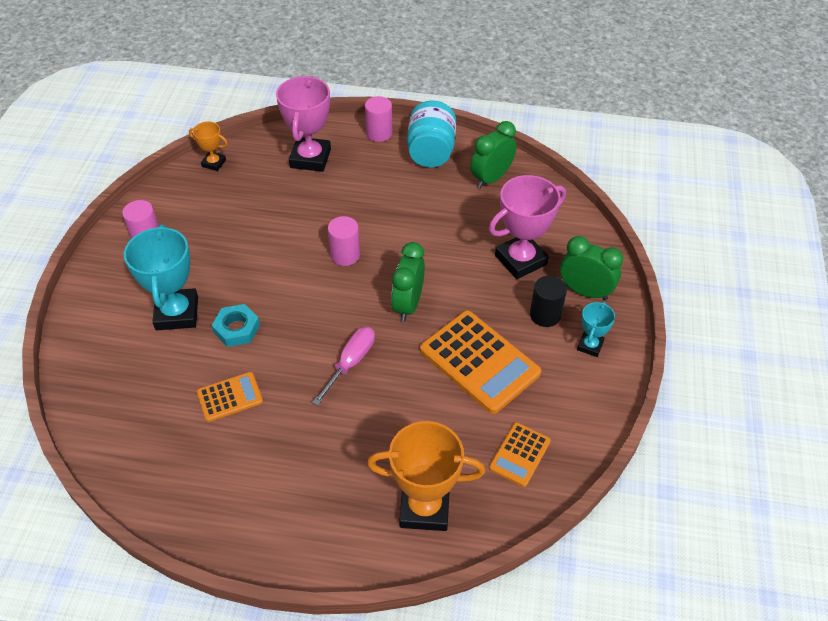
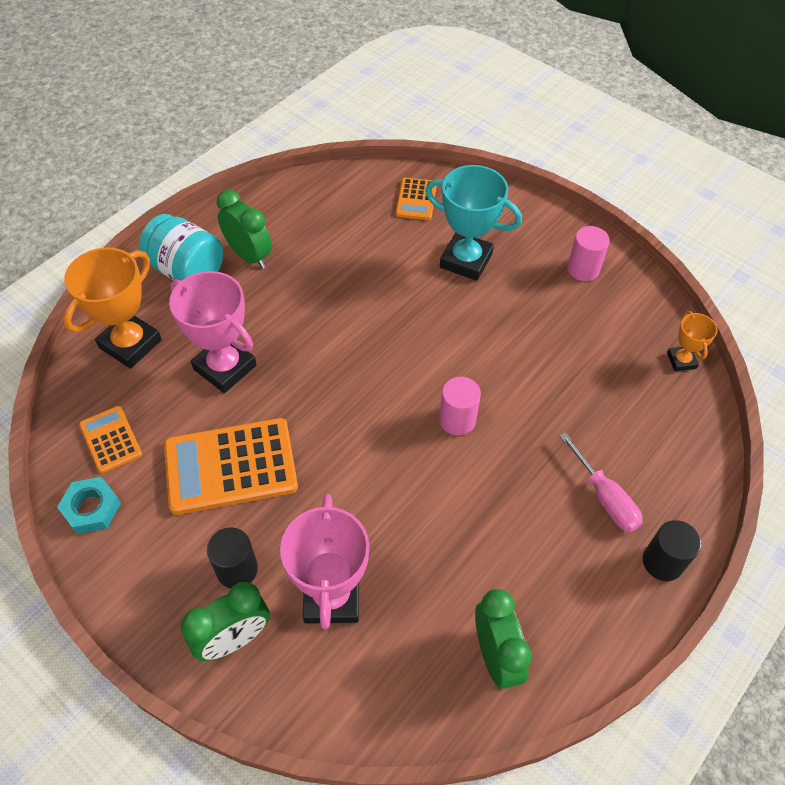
camera: 120 degrees right, 5 degrees up
(214, 163) = (681, 360): orange trophy -> orange trophy turned 60 degrees counterclockwise
(230, 397) = (343, 264): orange calculator -> orange calculator (416, 199)
(237, 329) = (416, 294): turquoise nut -> turquoise nut (91, 508)
(310, 158) = (645, 458): pink trophy -> pink trophy (225, 367)
(350, 363) = (313, 360): pink screwdriver -> pink screwdriver (604, 497)
(379, 133) = (662, 562): pink cylinder -> black cylinder
(408, 305) = (348, 442): green clock -> green clock (249, 256)
(431, 152) = (591, 607): turquoise jar -> turquoise jar (187, 270)
(590, 346) = (163, 588): turquoise trophy -> none

